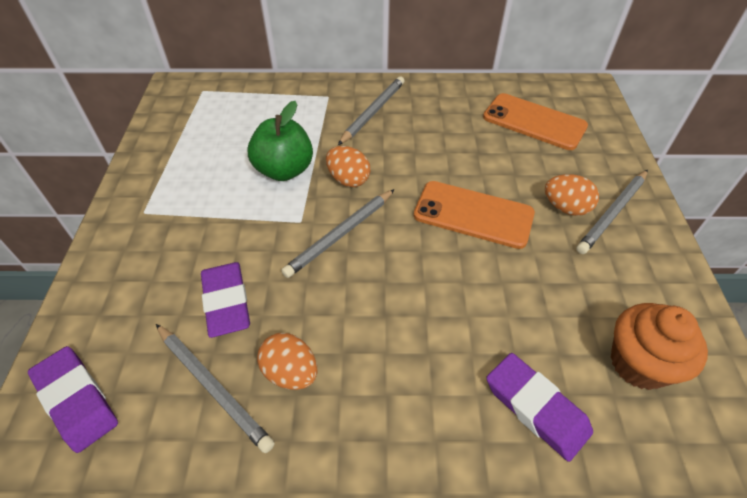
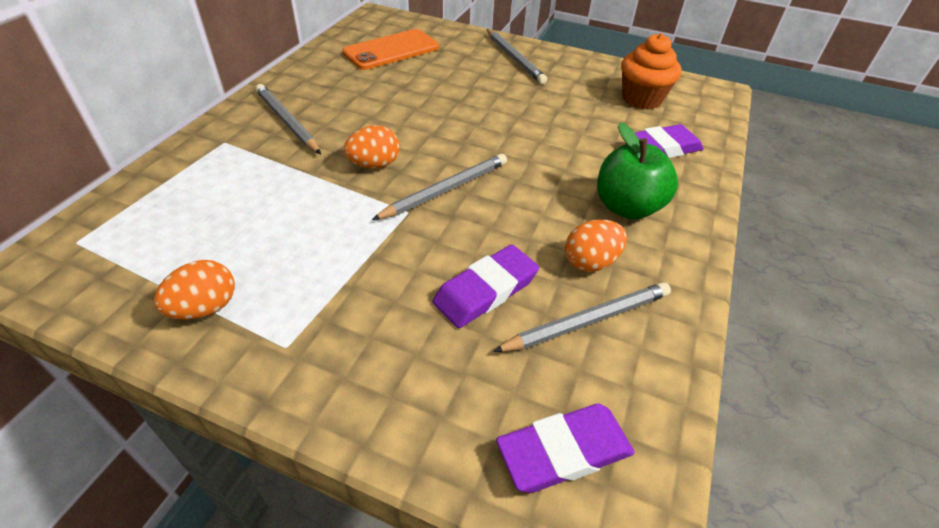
camera: 70 degrees left, 5 degrees down
(226, 302) = (486, 290): purple eraser -> purple eraser turned 45 degrees counterclockwise
(284, 170) = (320, 204): green apple -> green apple (627, 207)
(340, 234) = (445, 190): grey pencil -> grey pencil turned 105 degrees counterclockwise
(473, 214) = (473, 113): orange phone -> none
(565, 208) = (496, 73): orange egg -> orange egg (205, 308)

